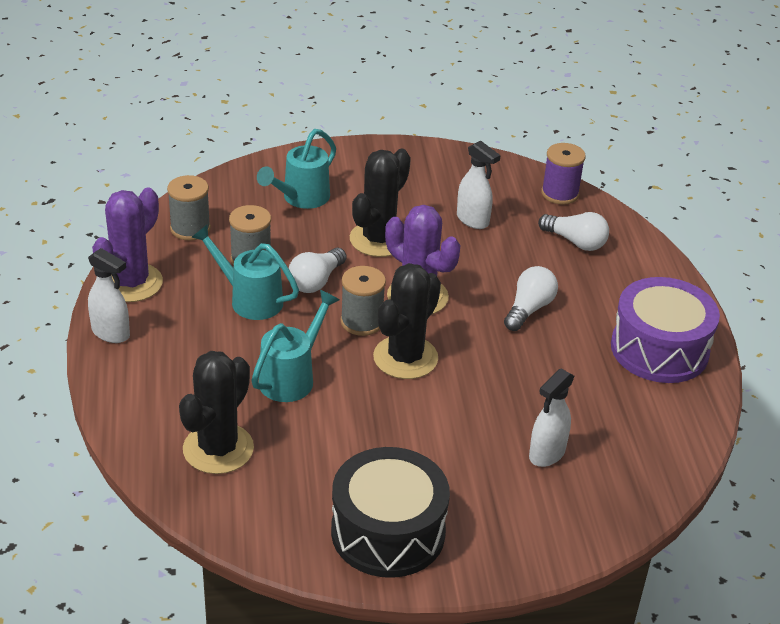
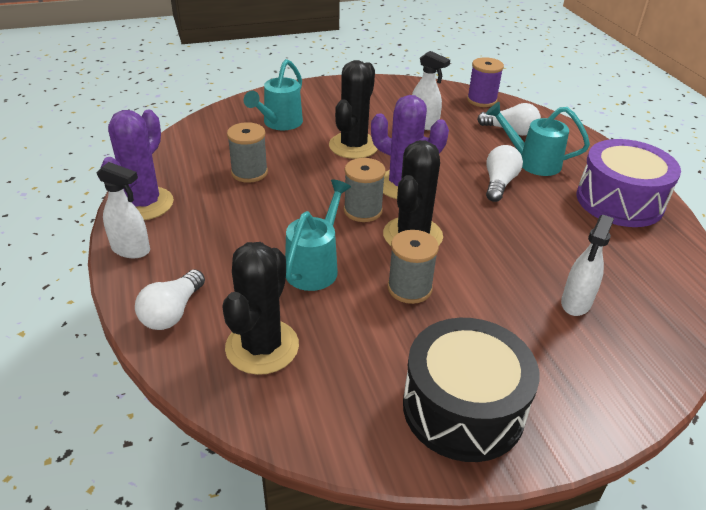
camera: 10 degrees left, 0 degrees up
(190, 228) = (190, 155): grey spool -> grey spool (409, 288)
(250, 300) = (257, 205): turquoise watering can -> turquoise watering can (532, 162)
(316, 281) = (311, 183): white light bulb -> white light bulb (172, 312)

